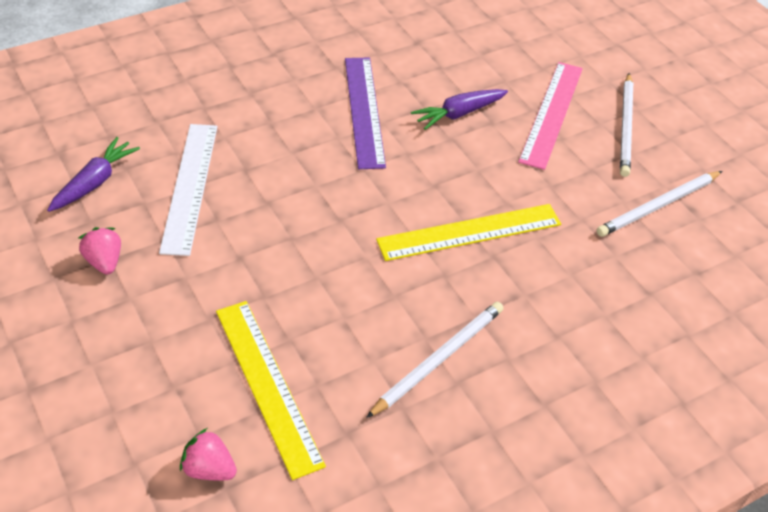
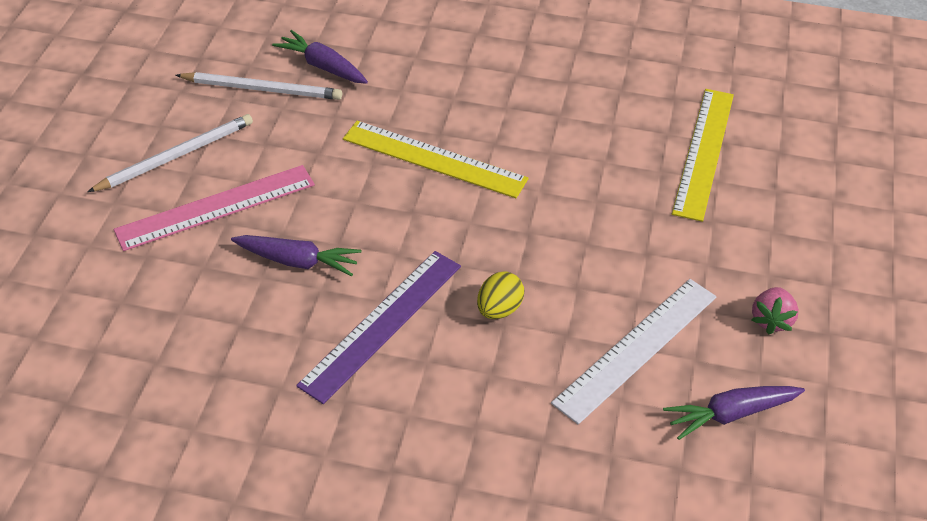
camera: 135 degrees left, 0 degrees up
(209, 469) = (784, 130): pink strawberry -> none
(303, 159) = (499, 309): none -> yellow egg
(439, 359) = (565, 99): white pencil -> none
(653, 254) = (322, 66): none -> purple carrot

